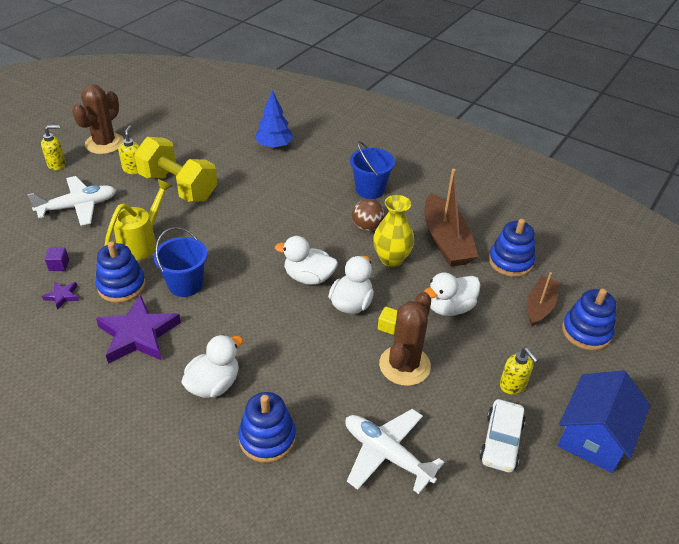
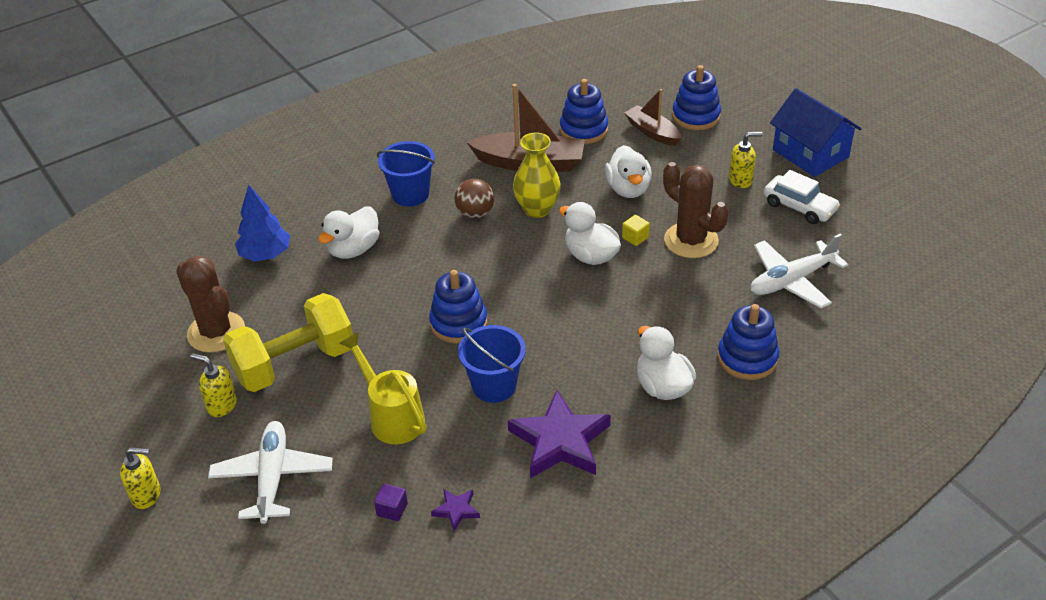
camera: 65 degrees left, 0 degrees up
(57, 164) = (146, 495): yellow soap dispenser -> yellow soap dispenser turned 90 degrees clockwise
(104, 143) = (130, 432): brown cactus -> brown cactus (216, 332)
(121, 286) = (466, 447): blue stacking toy -> blue stacking toy (458, 323)
(308, 277) = (534, 279): white duck -> white duck (353, 249)

